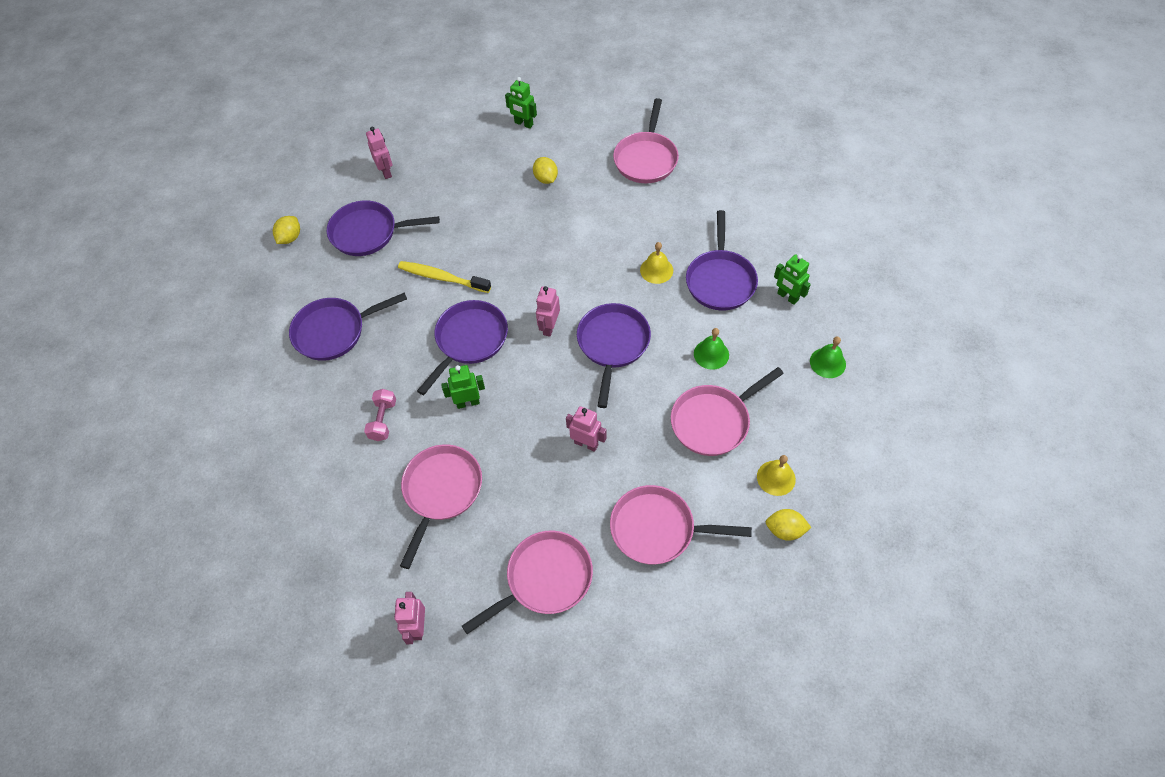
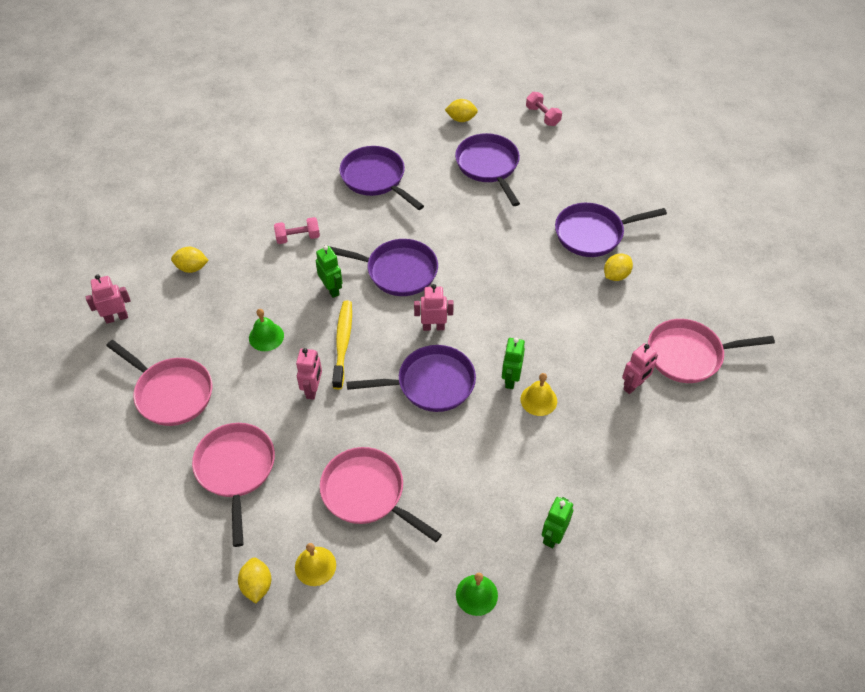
camera: 70 degrees right, 5 degrees down
(324, 173) = (542, 116): none -> pink dumbbell
(378, 535) = (192, 268): none -> yellow lemon
(386, 172) = (564, 155): pink robot -> pink robot (633, 386)
(441, 492) = (239, 297): pink pan -> none
(442, 278) = (459, 232): yellow toothbrush -> yellow toothbrush (343, 343)
(523, 124) = (680, 237): green robot -> green robot (510, 379)
(711, 354) = (449, 474): green bell -> green bell (266, 336)
(720, 280) = (550, 463): purple pan -> purple pan (593, 233)

